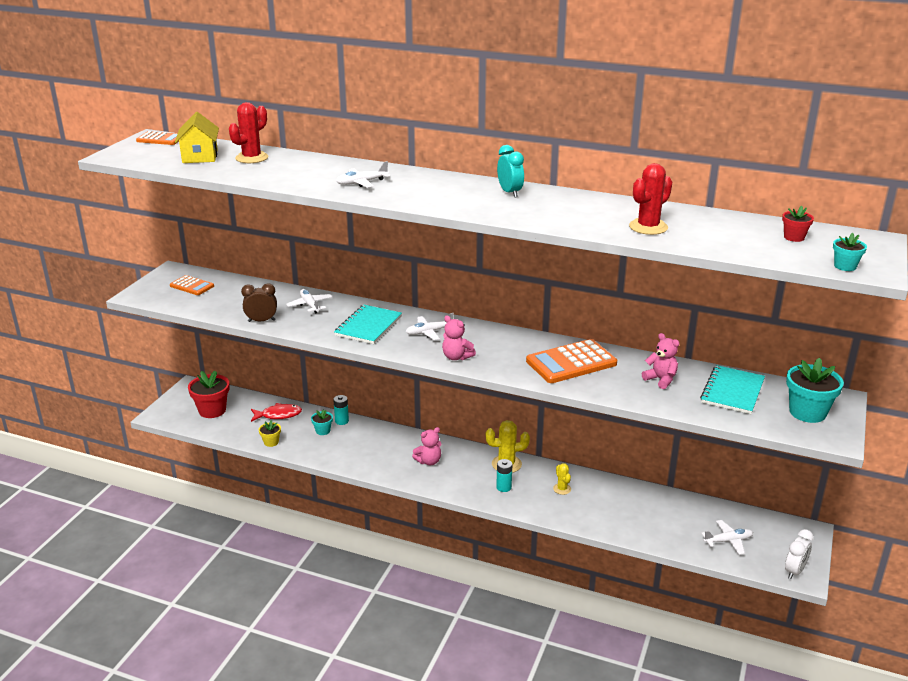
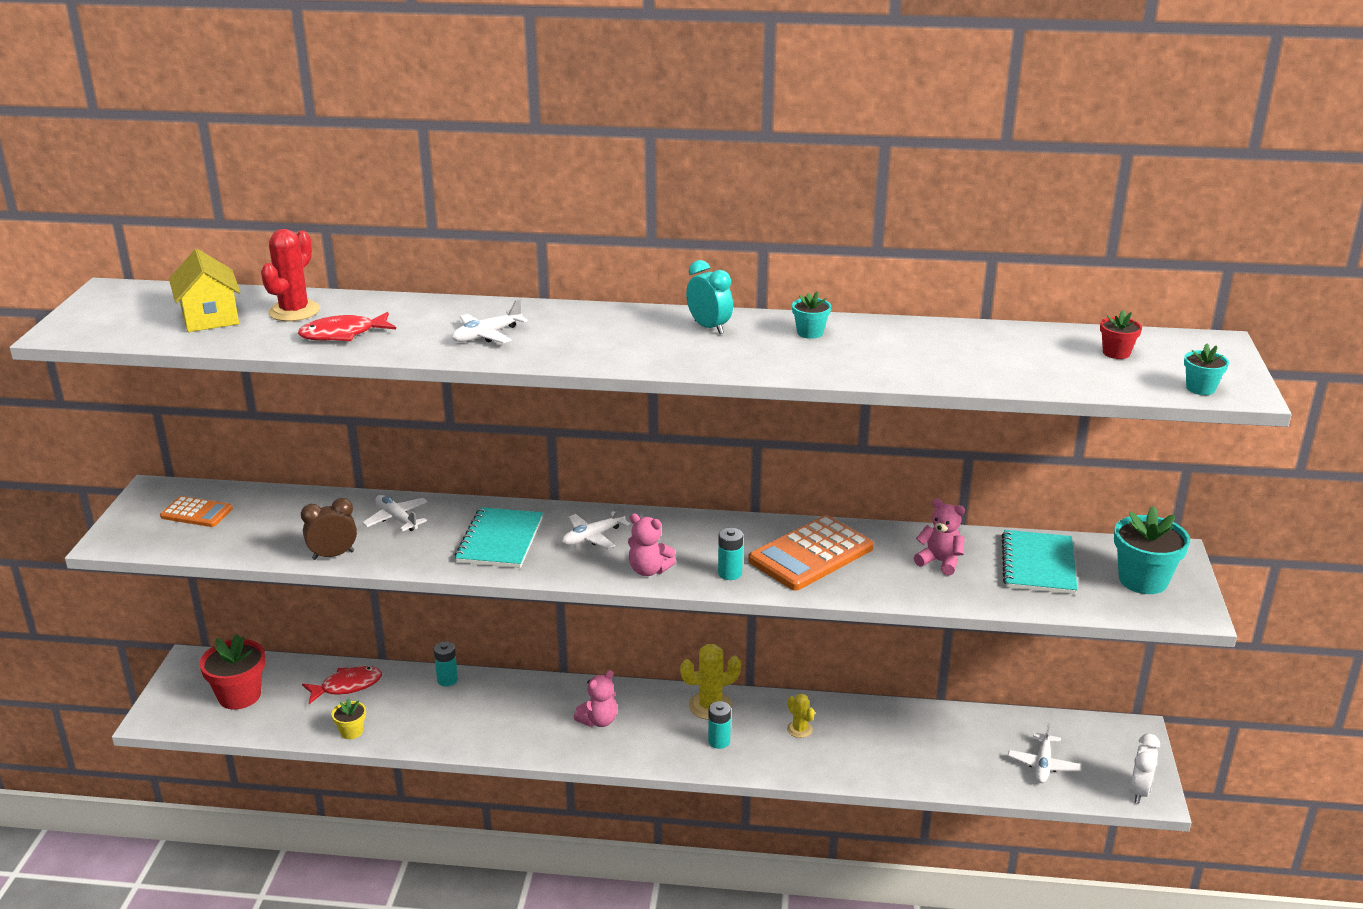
camera: 15 degrees left, 0 degrees up
(160, 139) = (128, 294): orange calculator -> none
(273, 173) = (343, 334): none -> red fish
(323, 431) = (424, 700): turquoise flower pot -> turquoise flower pot (810, 333)
(510, 366) = (730, 573): none -> turquoise battery
(648, 227) = (924, 360): red cactus -> none
(728, 541) = (1042, 765): white plane -> white plane turned 135 degrees clockwise

